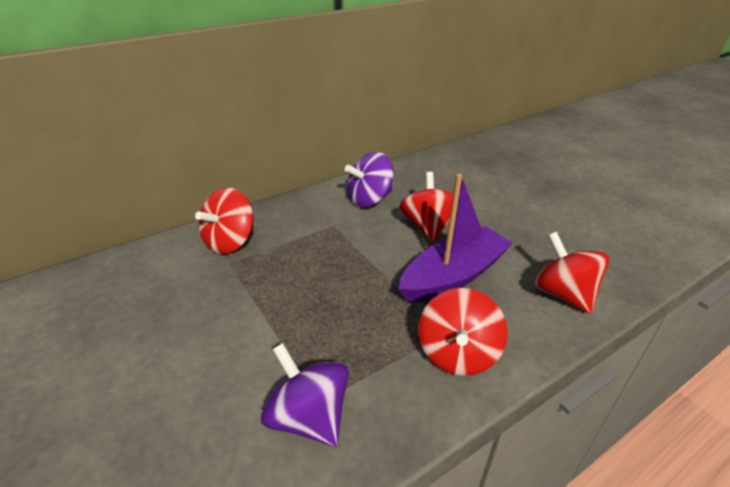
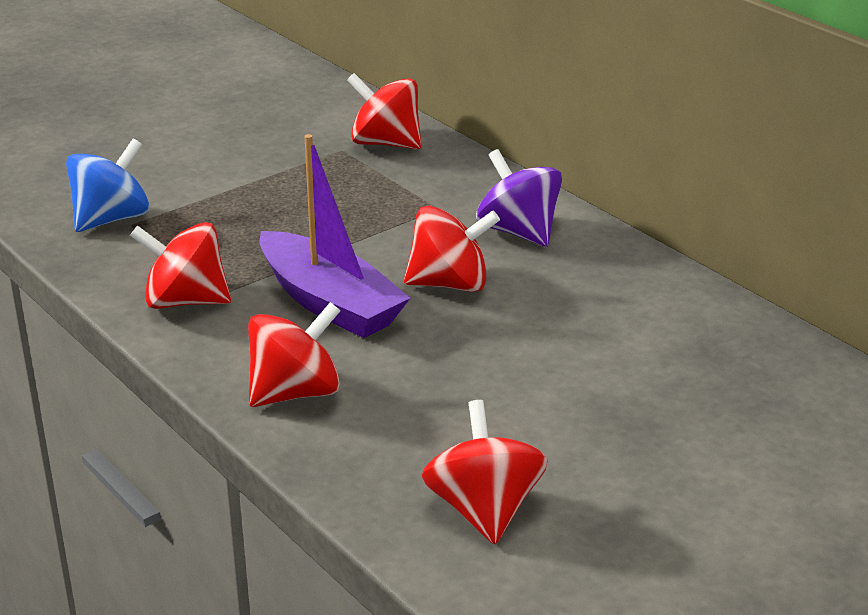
camera: 85 degrees right, 5 degrees down
(308, 417) = (111, 219): purple spinning top -> blue spinning top
(639, 231) = (484, 510): none -> red spinning top

